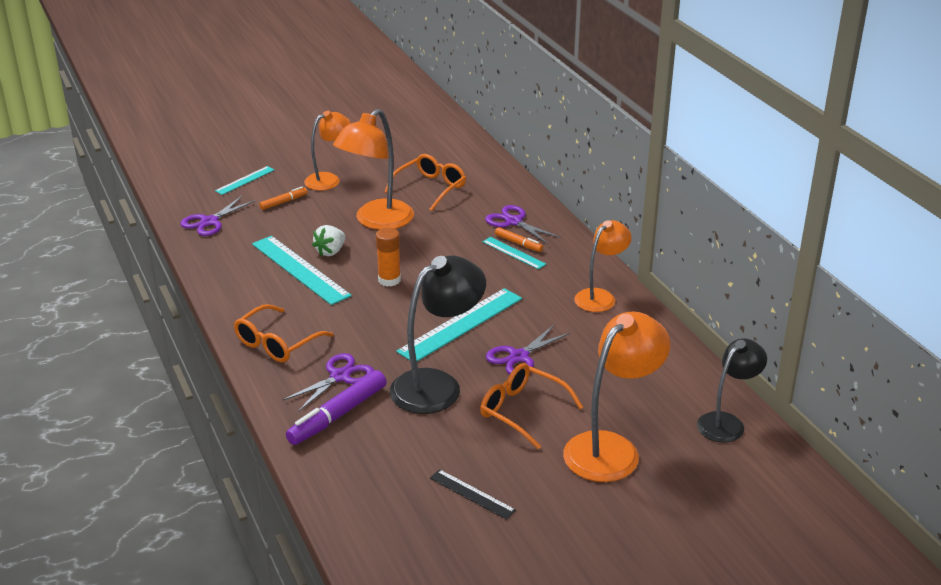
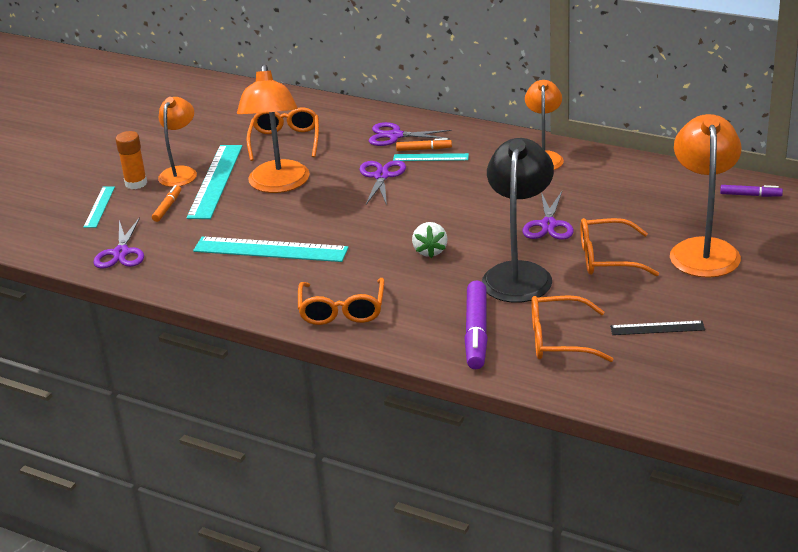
camera: 35 degrees left, 0 degrees up
(330, 251) = (275, 224): white strawberry -> white strawberry (430, 251)
(340, 376) = (434, 306): purple scissors -> purple scissors (381, 176)
(386, 458) = (560, 340): none -> orange glasses
(389, 280) = (361, 221): orange glue stick -> orange glue stick (136, 183)
(461, 325) = (470, 225): turquoise ruler -> turquoise ruler (215, 181)
(727, 422) = (750, 195): black lamp -> purple marker

